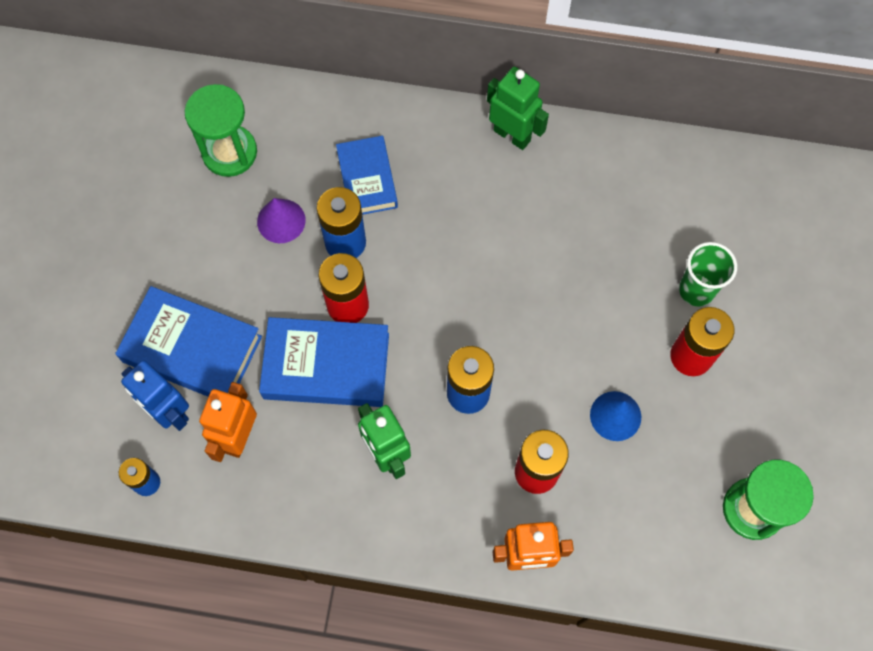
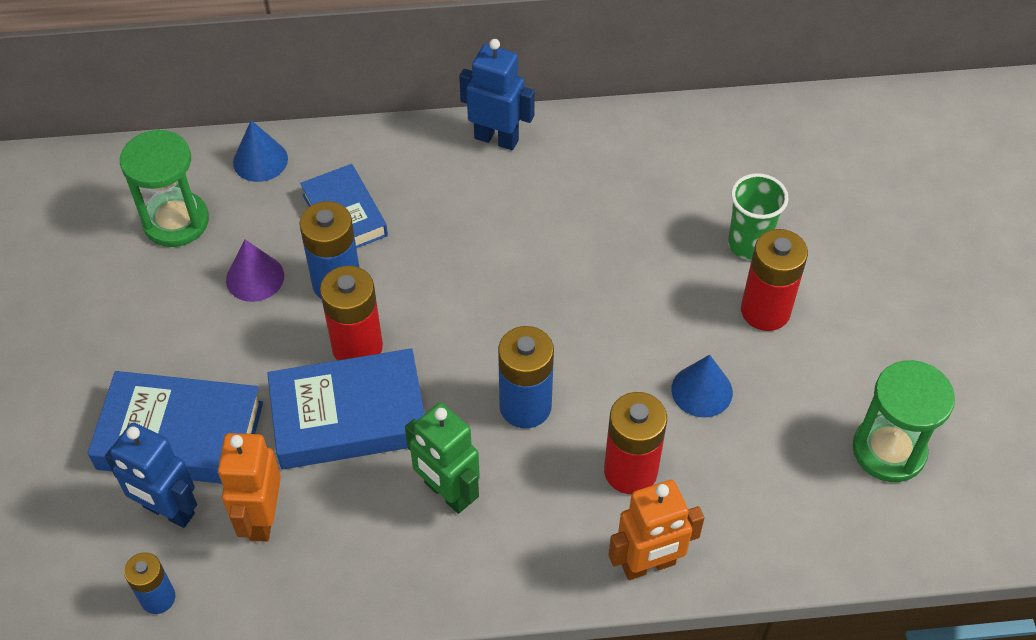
camera: 15 degrees left, 15 degrees down
(310, 110) = (260, 160): none -> blue cone
(512, 135) = (496, 138): green robot -> blue robot

